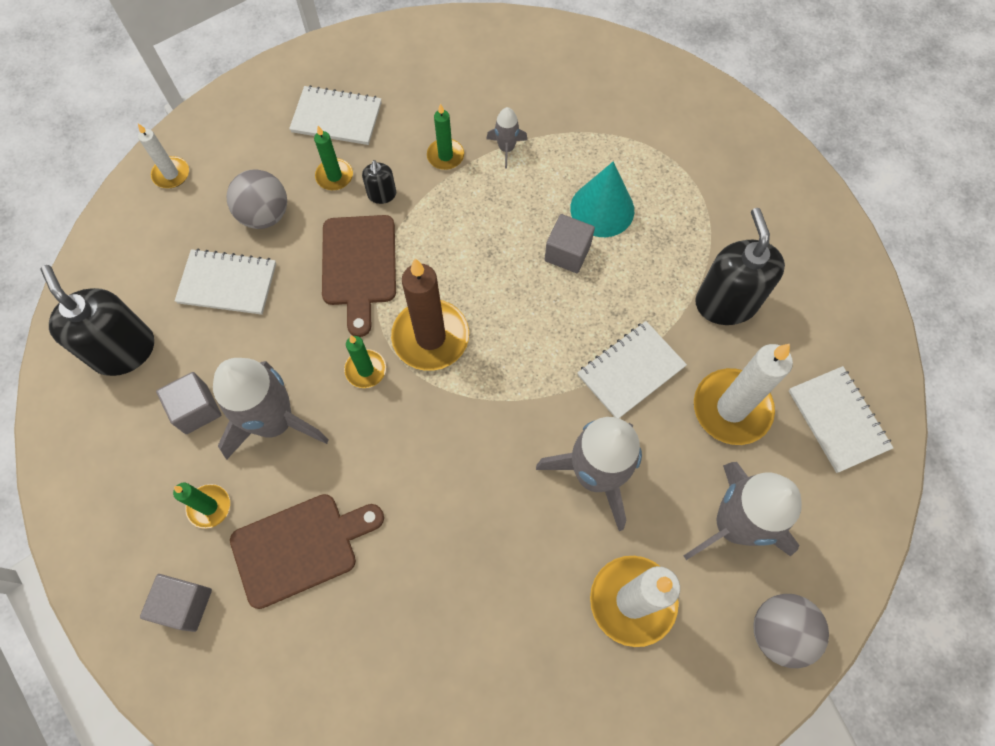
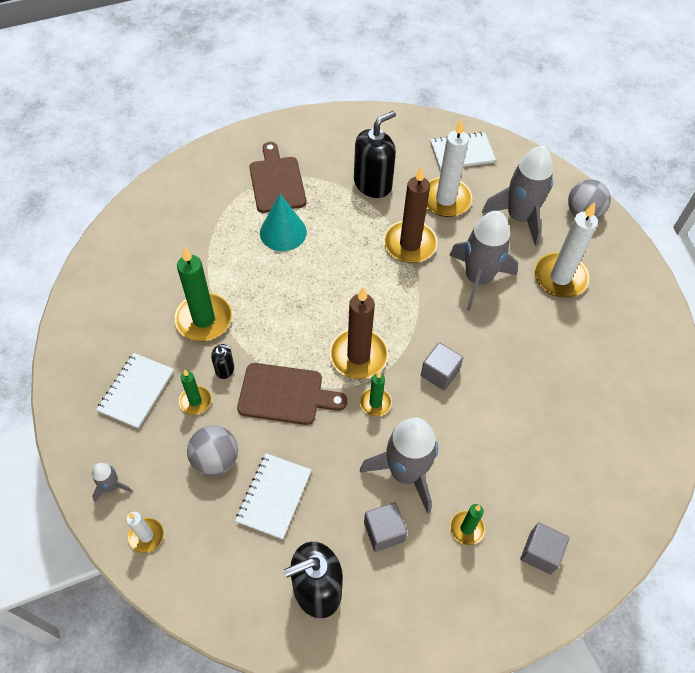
camera: 80 degrees left, 10 degrees down
(300, 547) = (506, 466): brown cutting board -> brown cutting board (277, 182)
(445, 156) = (204, 319): green candle -> green candle, size x1.89
(506, 148) = (211, 278): grey rocket -> grey rocket (111, 486)
(567, 253) = (312, 259): grey cube -> grey cube (439, 373)
(630, 371) = (410, 244): white notebook -> brown candle
(726, 302) = (373, 184): black soap dispenser -> black soap dispenser turned 135 degrees clockwise

